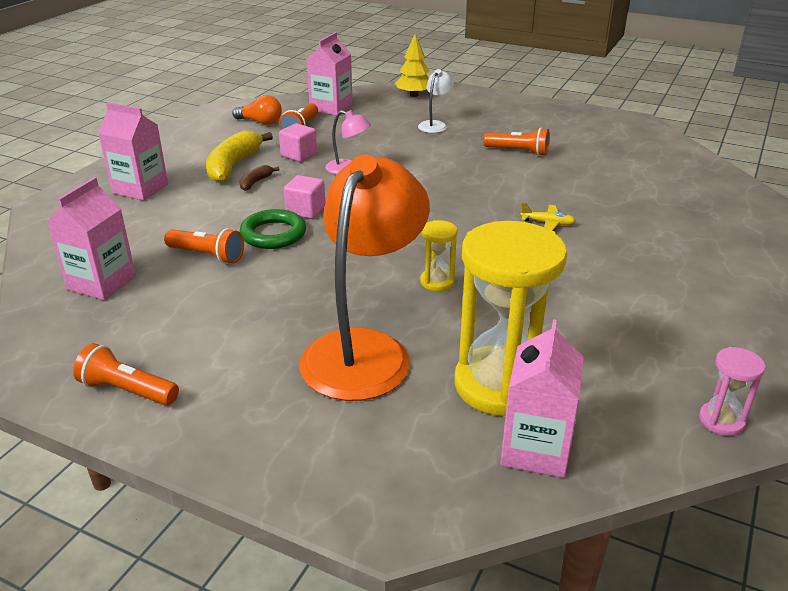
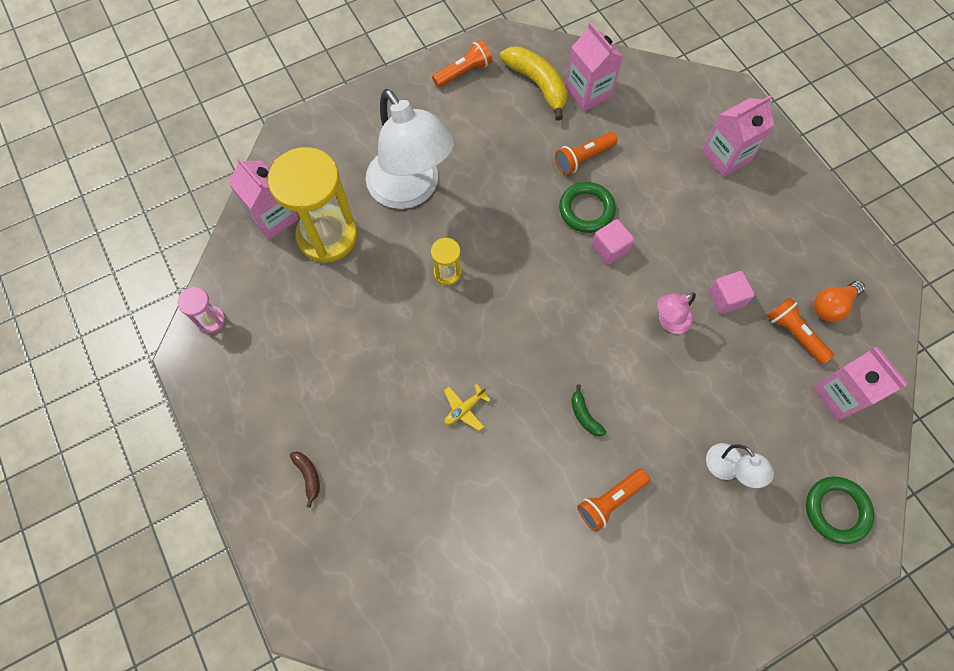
camera: 125 degrees right, 35 degrees up
(233, 165) = (733, 237): yellow banana -> yellow banana (538, 84)
(256, 182) = (687, 238): brown banana -> brown banana (308, 476)
(365, 350) = (411, 190): orange lamp -> white lamp
(414, 95) = (836, 510): yellow tree -> green ring
(473, 177) = (584, 415): none -> green banana

